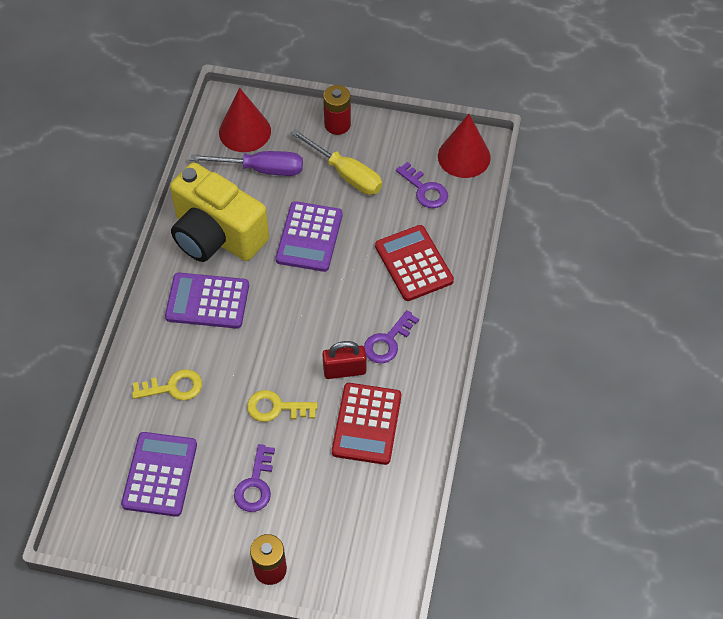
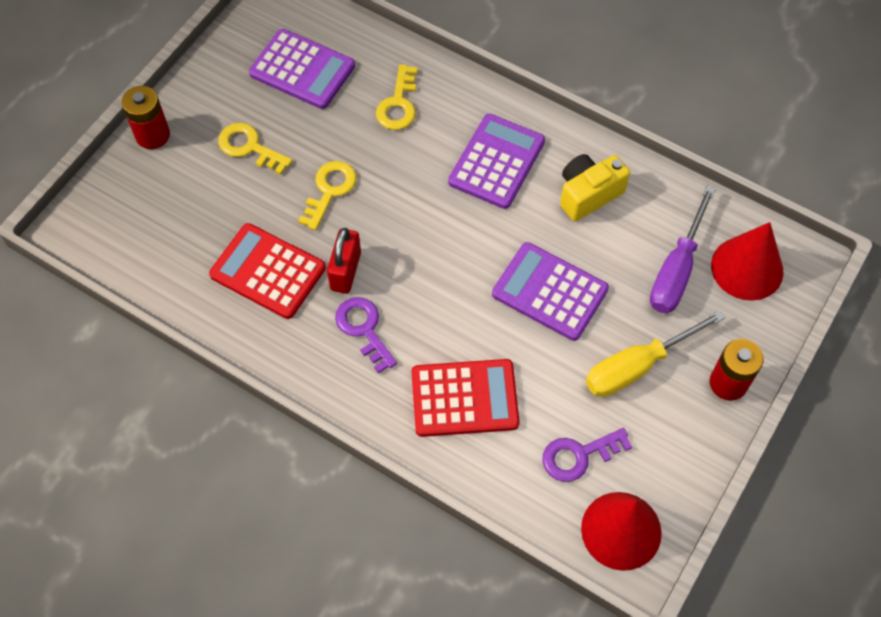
camera: 110 degrees right, 5 degrees up
(216, 235) = (588, 194): yellow camera -> yellow camera, size x0.54
(255, 484) = (249, 147): purple key -> yellow key

